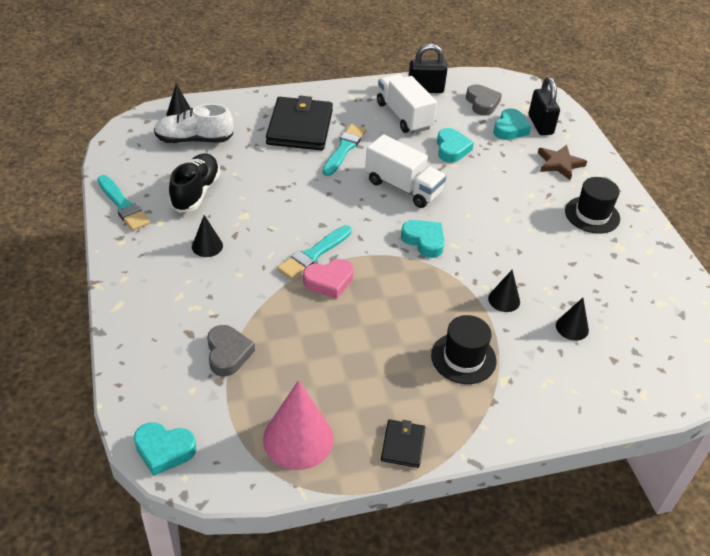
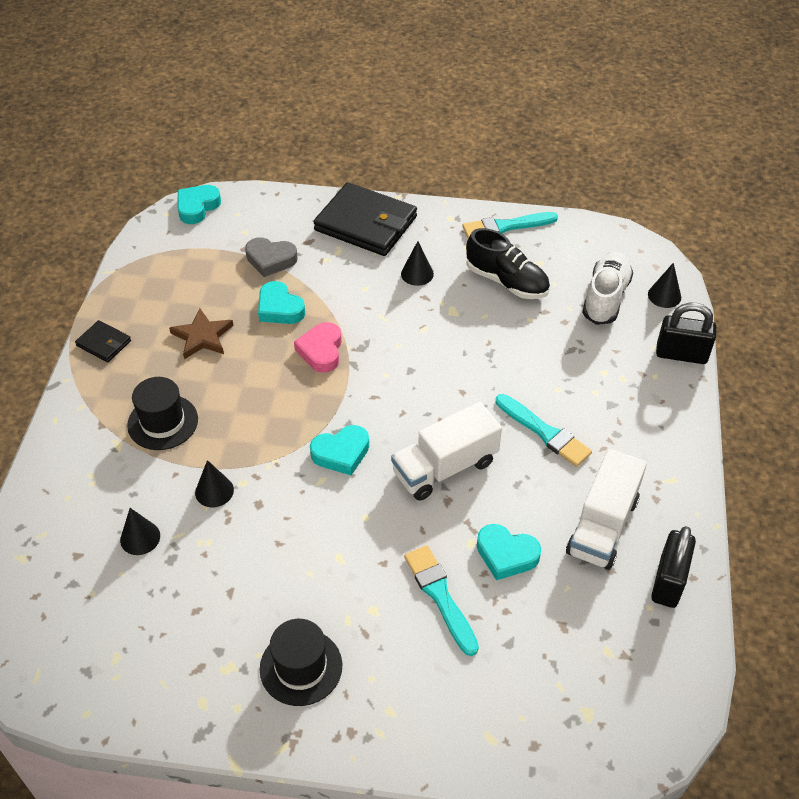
camera: 115 degrees right, 5 degrees up
(298, 439) = (156, 281): pink cone -> none
(300, 127) = (605, 400): black wallet -> black wallet (366, 223)
(314, 254) = (366, 350): turquoise brush -> turquoise brush (440, 596)
(404, 116) = (602, 526): white truck -> white truck turned 120 degrees clockwise
(482, 103) = (612, 648): grey heart -> none
(510, 128) = (533, 657): turquoise heart -> turquoise heart (279, 308)
(540, 125) = (530, 709): black padlock -> black padlock (681, 354)
(559, 164) = (424, 685): brown star -> brown star (202, 337)

